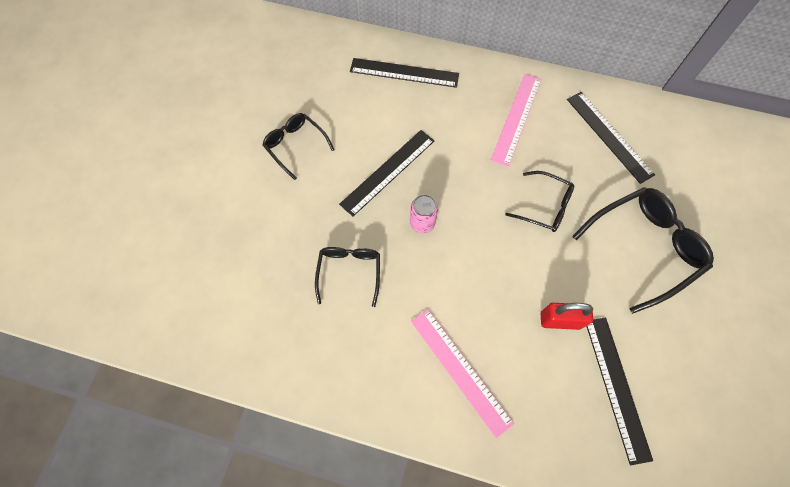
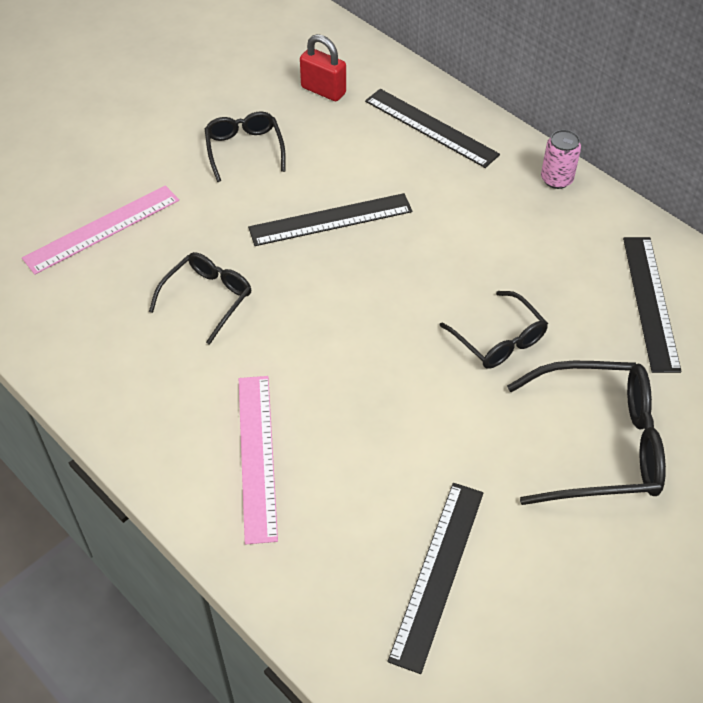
camera: 30 degrees right, 15 degrees down
(422, 223) = (330, 288): pink can -> pink can (556, 179)
(517, 119) = (537, 232): pink ruler -> pink ruler (102, 229)
(560, 320) = (421, 467): red padlock -> red padlock (323, 90)

